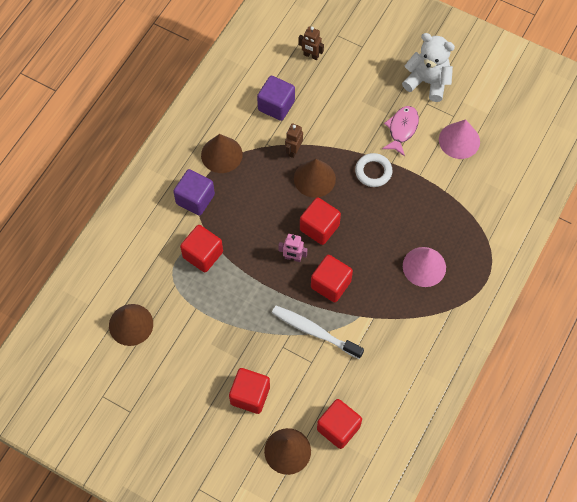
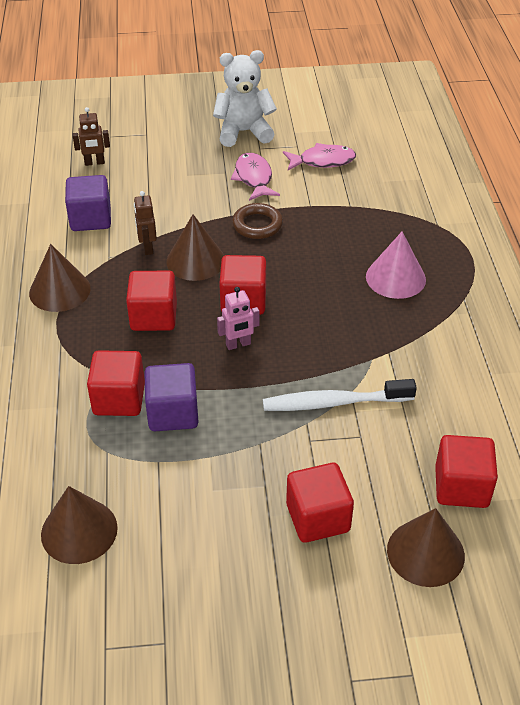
camera: 35 degrees left, 20 degrees down
(195, 199) = (61, 348): purple cube -> purple cube (173, 413)
(331, 284) = (308, 346): red cube -> red cube (153, 317)
(373, 172) = (257, 225): white ring -> brown ring
(459, 140) = (323, 161): pink cone -> pink fish

